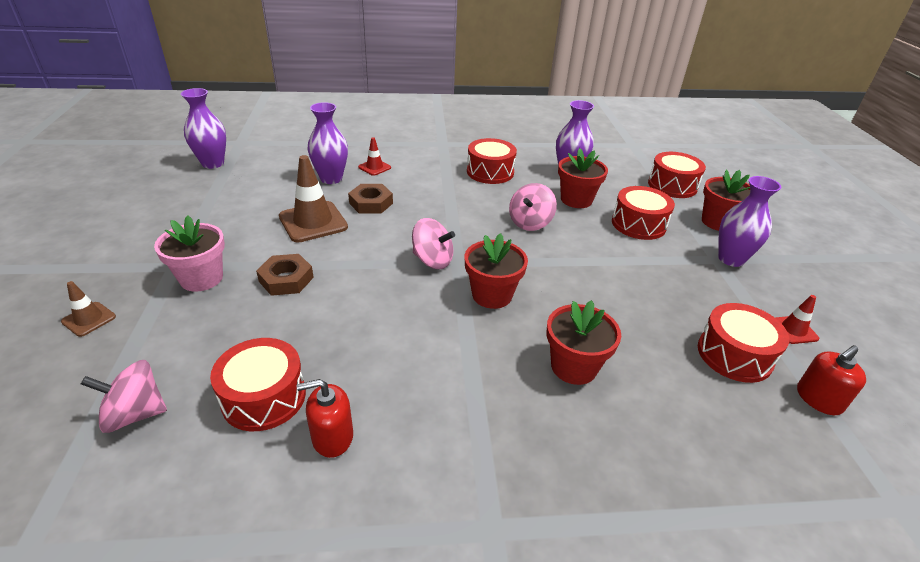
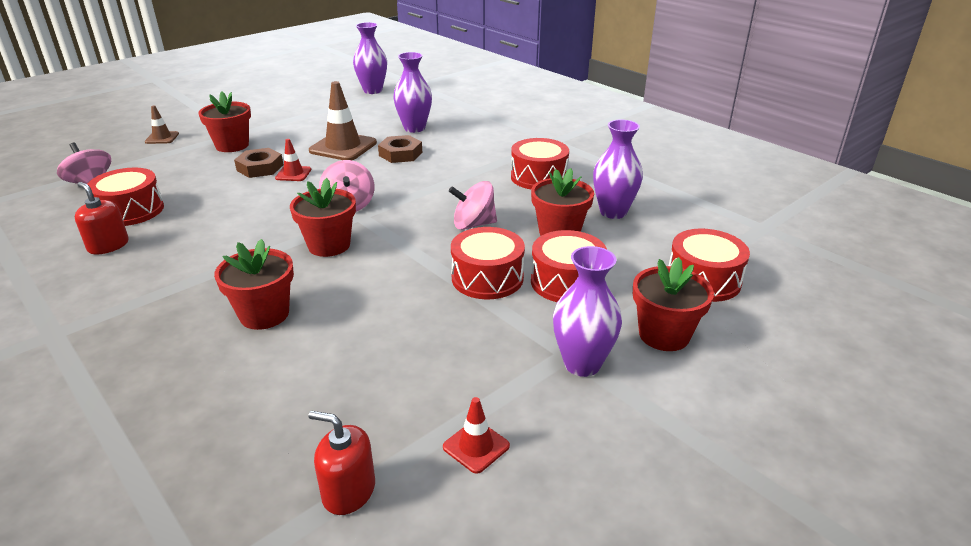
camera: 55 degrees right, 5 degrees down
(201, 278) = (232, 145): pink flower pot -> red flower pot
(374, 167) = (459, 134): red traffic cone -> red traffic cone (293, 174)
(734, 355) = (375, 407): red drum -> red drum (487, 278)

